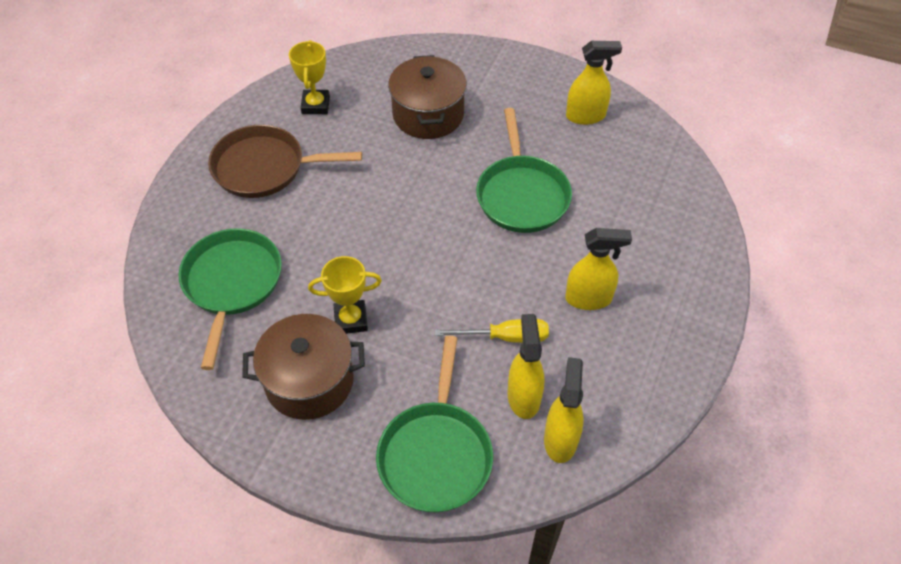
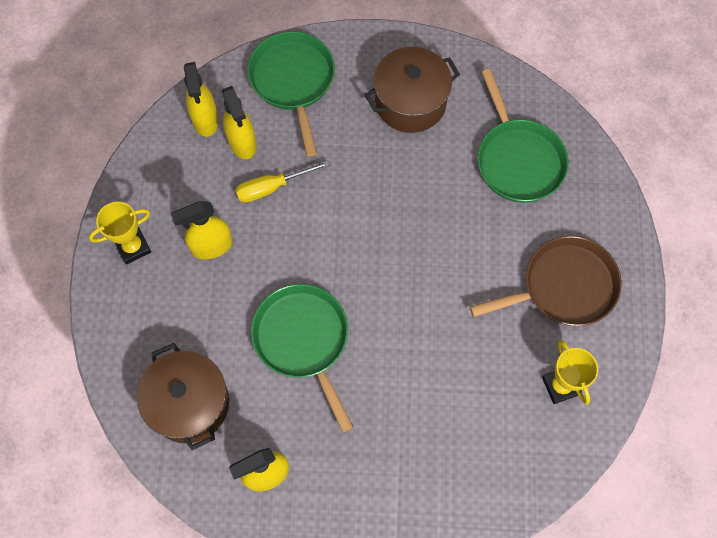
camera: 160 degrees right, 15 degrees up
(351, 320) = (403, 161): yellow trophy -> yellow trophy (133, 247)
(428, 114) = (437, 415): brown pot -> brown pot (189, 404)

